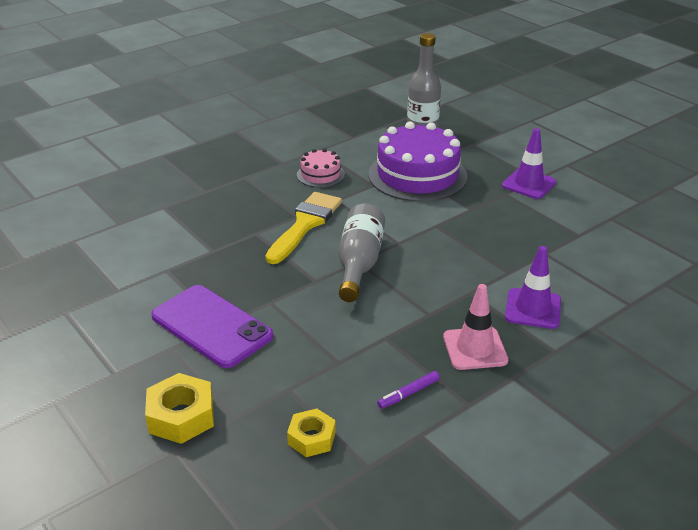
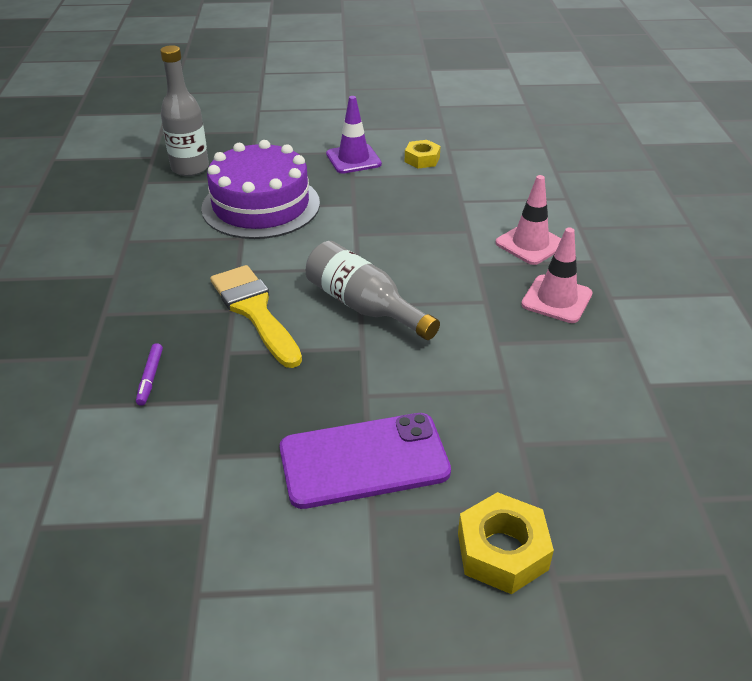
camera: 55 degrees left, 5 degrees up
(311, 438) = (607, 459): yellow nut -> yellow nut (422, 159)
(320, 175) = (176, 260): pink cake -> none
(408, 393) = (588, 366): purple marker -> purple marker (150, 378)
(533, 309) = (530, 244): purple traffic cone -> pink traffic cone

